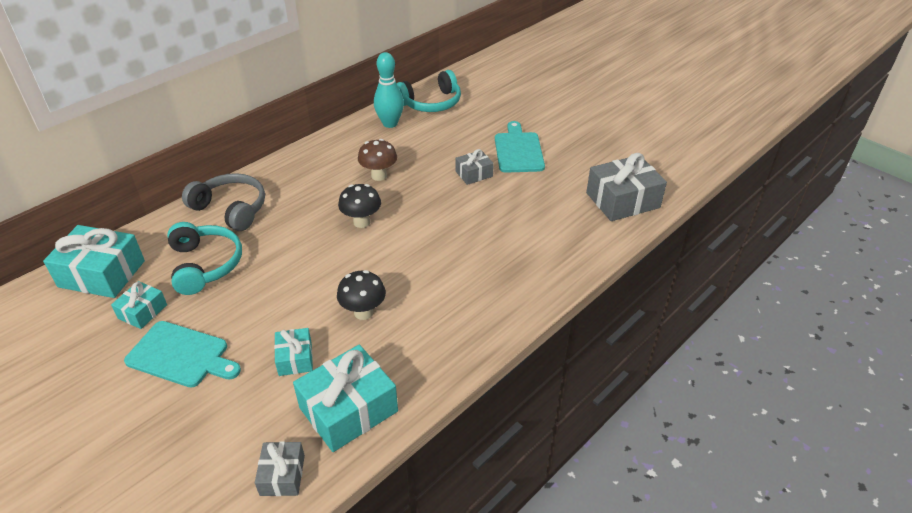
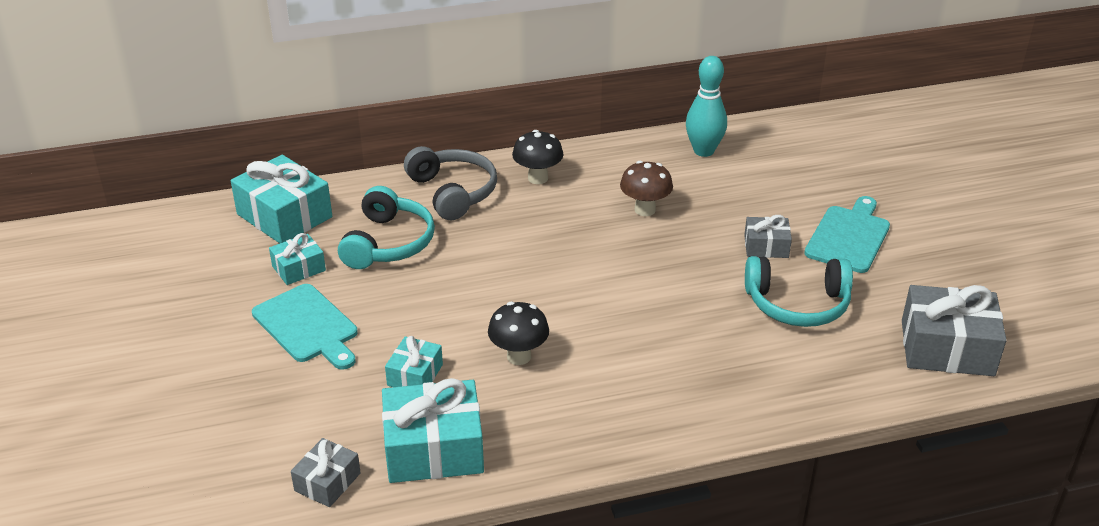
camera: 30 degrees right, 5 degrees down
(361, 222) = (586, 256): black mushroom -> black mushroom (538, 178)
(431, 103) = (776, 140): turquoise headphones -> turquoise headphones (797, 304)

